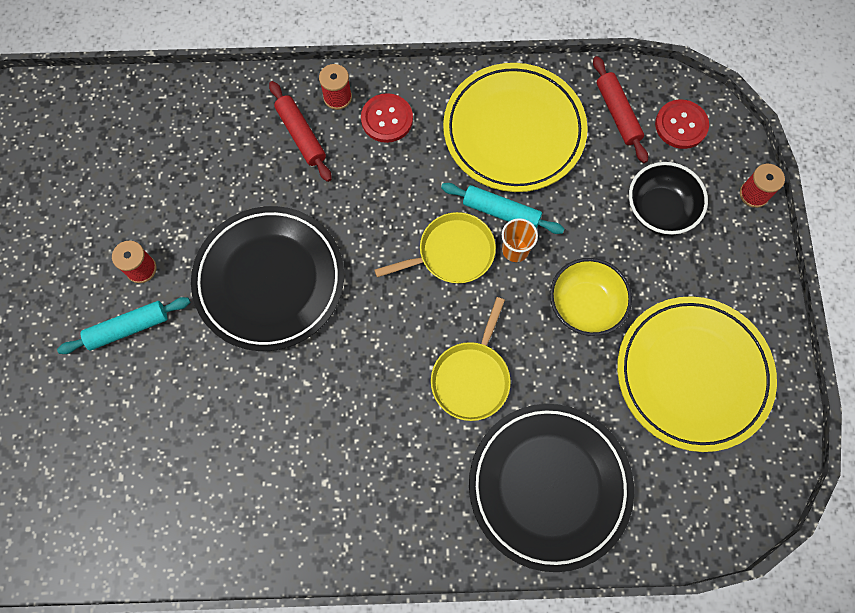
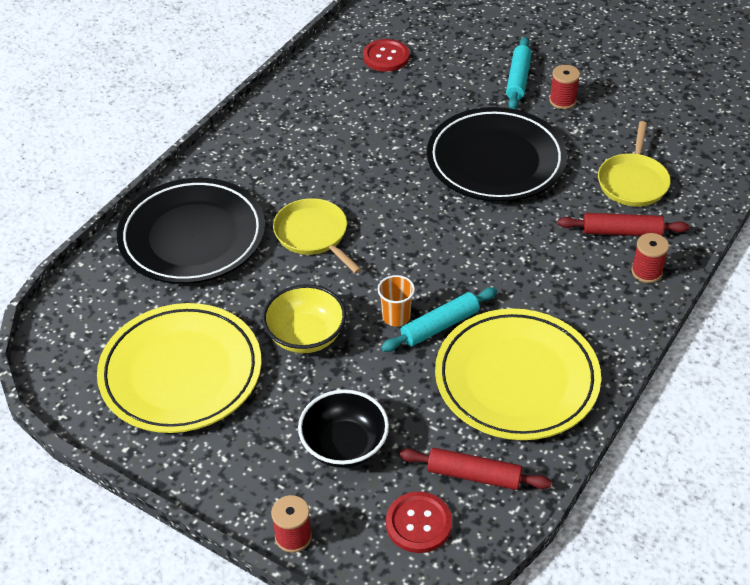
camera: 125 degrees right, 25 degrees down
(387, 119) = (598, 294): red button -> red button (386, 57)
(452, 253) = (428, 274): yellow pan -> yellow pan (633, 182)

